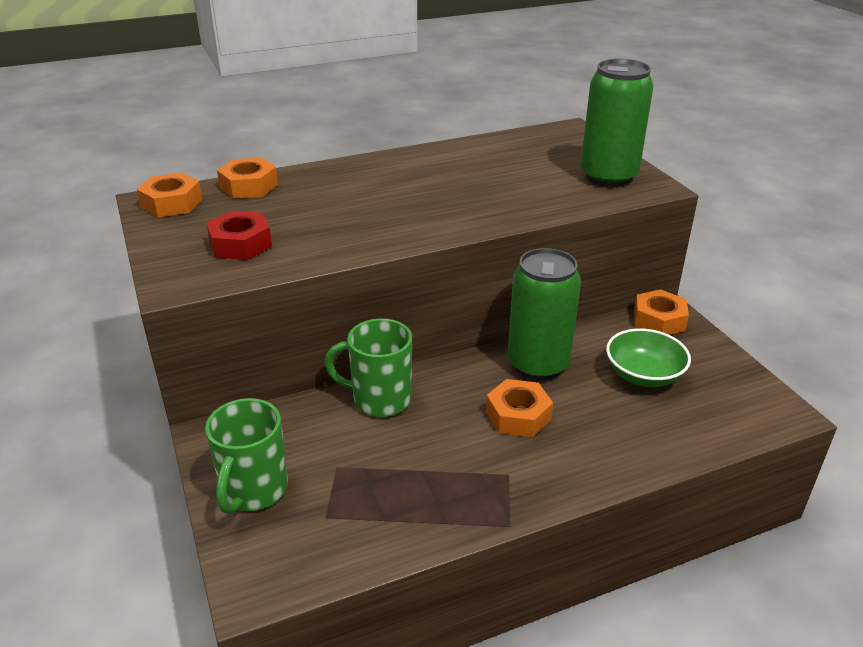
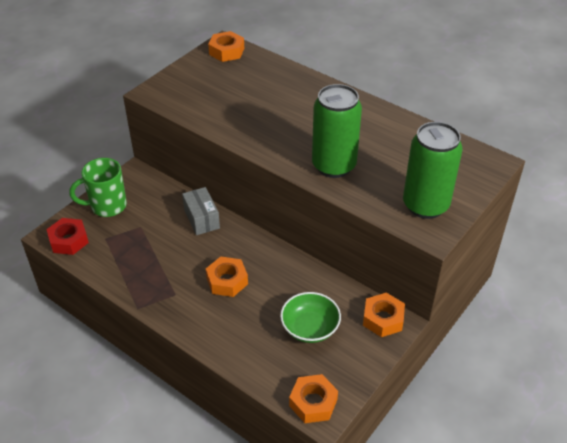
camera: 60 degrees right, 10 degrees up
(240, 244) = (204, 93): red nut -> red nut (69, 240)
(249, 186) = (268, 66): orange nut -> orange nut (313, 402)
(379, 399) = (201, 219): green mug -> grey box
(538, 365) = (282, 273): green can -> green can (334, 166)

